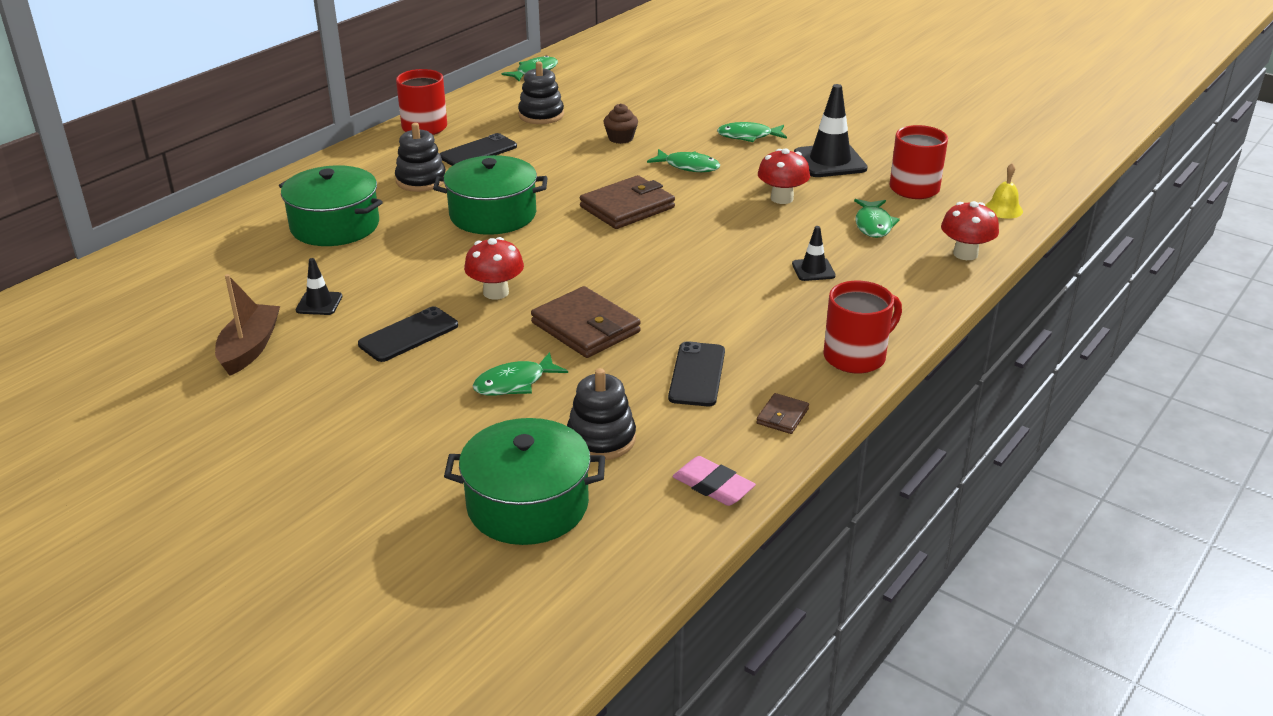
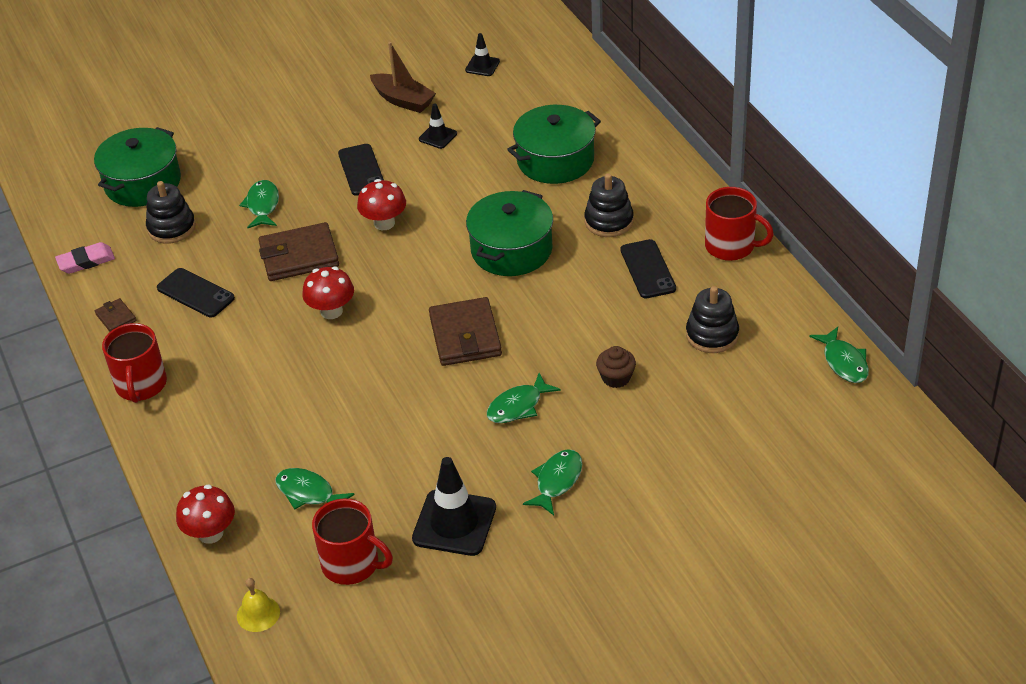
camera: 120 degrees right, 10 degrees up
(782, 198) = (405, 449): red mushroom -> red mushroom (331, 311)
(813, 270) = (270, 415): black traffic cone -> black traffic cone (482, 66)

